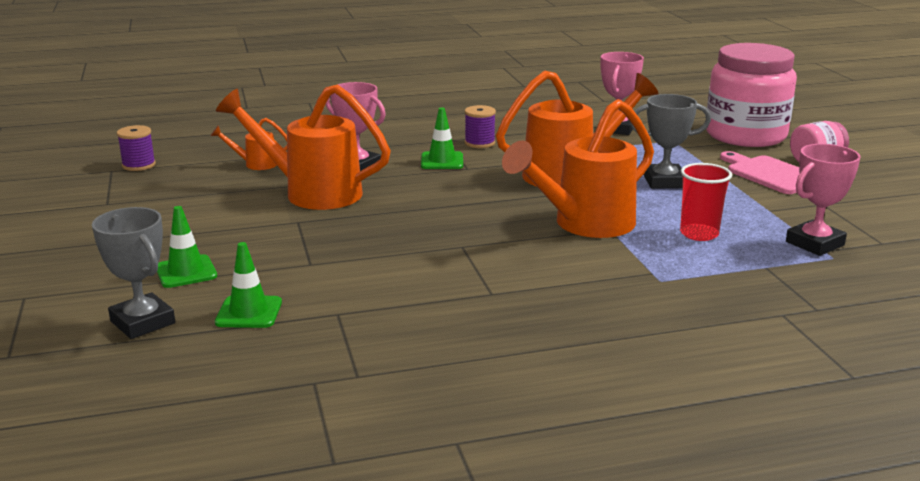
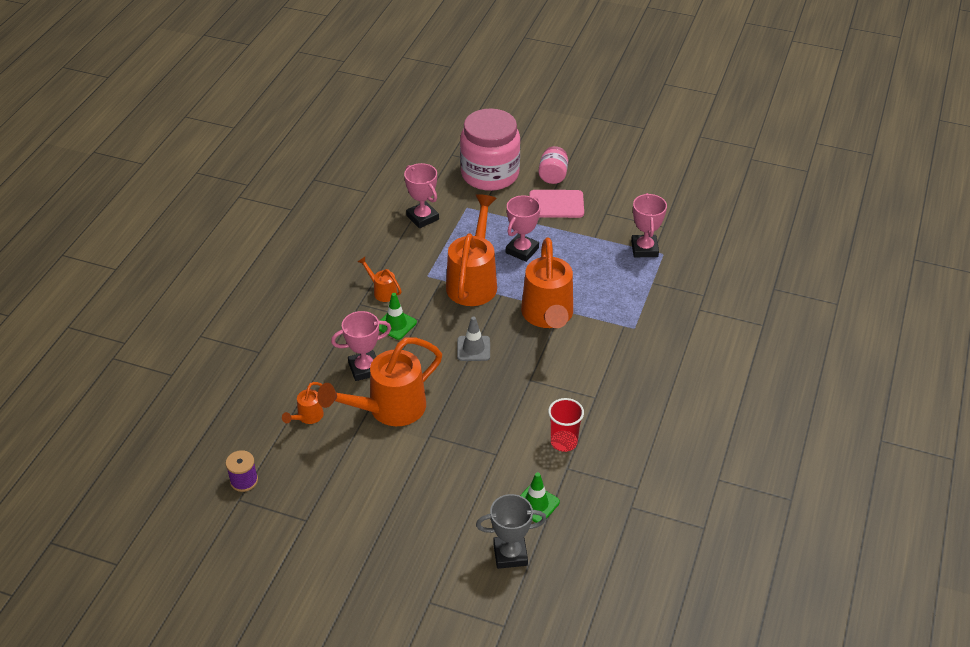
camera: 55 degrees left, 20 degrees up
(186, 272) = (459, 514): green traffic cone -> none
(465, 203) = (473, 348): none -> grey traffic cone
(479, 143) = (382, 291): purple spool -> orange watering can
(664, 181) = (522, 250): grey trophy -> pink trophy
(699, 234) = (598, 281): red cup -> red cup (564, 442)

